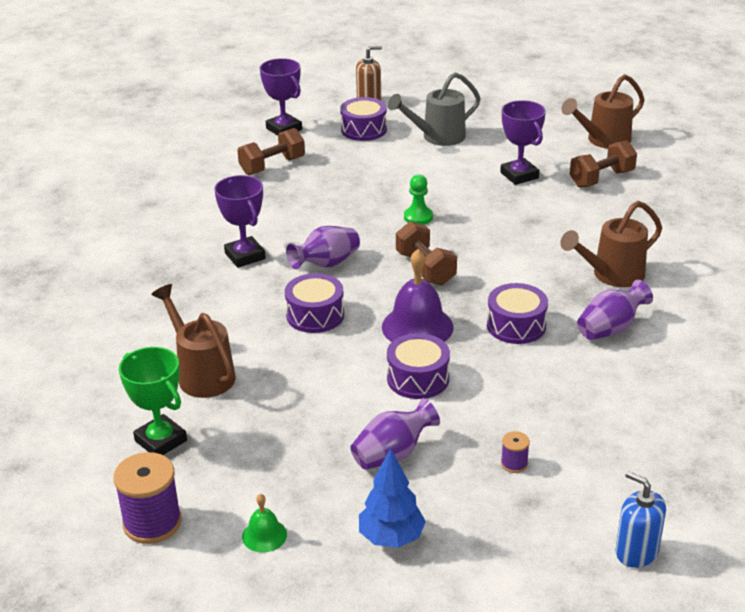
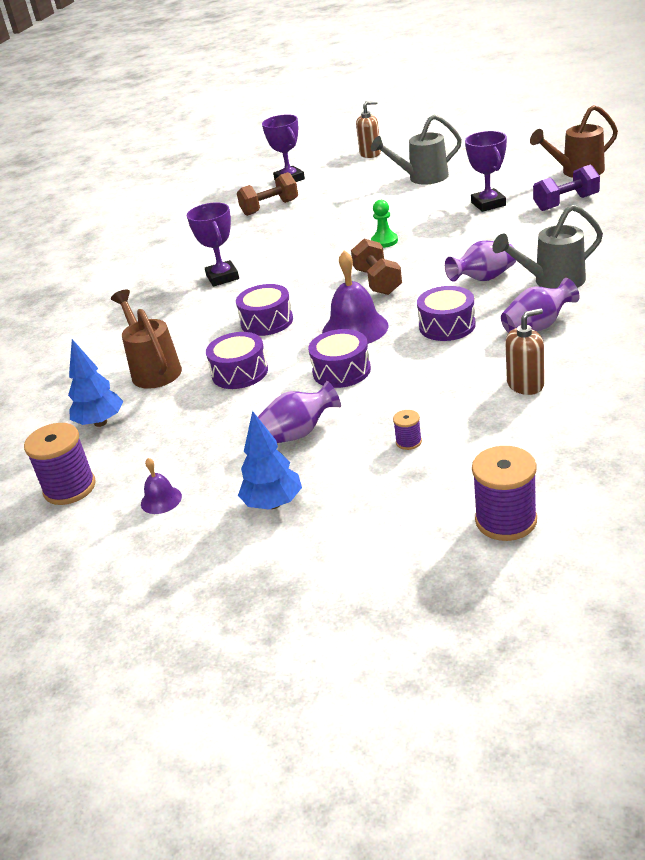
camera: 15 degrees right, 0 degrees up
(161, 441) = (100, 422): green trophy -> blue tree
(264, 535) = (161, 500): green bell -> purple bell
(326, 264) = (290, 281): purple vase -> purple vase (483, 278)
(364, 129) = (358, 176): purple drum -> purple drum (240, 372)
(601, 179) = (566, 203): brown dumbbell -> purple dumbbell
(612, 275) = (553, 281): brown watering can -> grey watering can
(615, 397) = (525, 384): none -> brown soap dispenser
(636, 552) = (506, 520): blue soap dispenser -> purple spool

